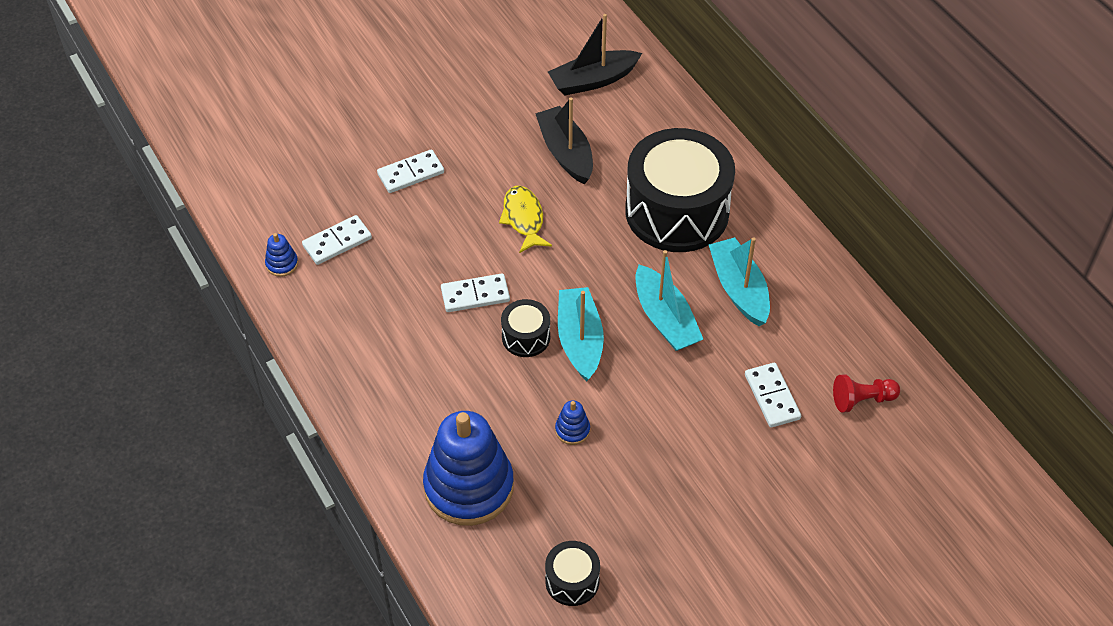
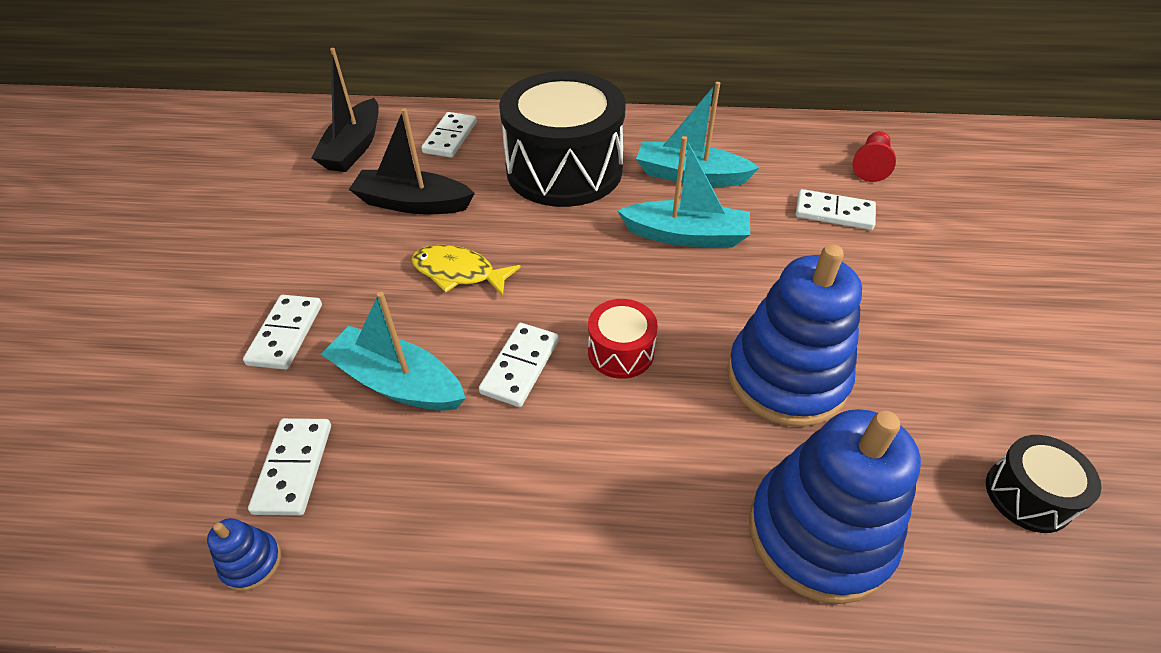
camera: 55 degrees left, 5 degrees down
(526, 337) = (621, 352): black drum -> red drum
(572, 430) = (786, 378): blue stacking toy -> blue stacking toy, size x2.50
(580, 340) = (662, 309): turquoise boat -> turquoise boat (397, 382)
(653, 124) = (450, 137): none -> white domino

